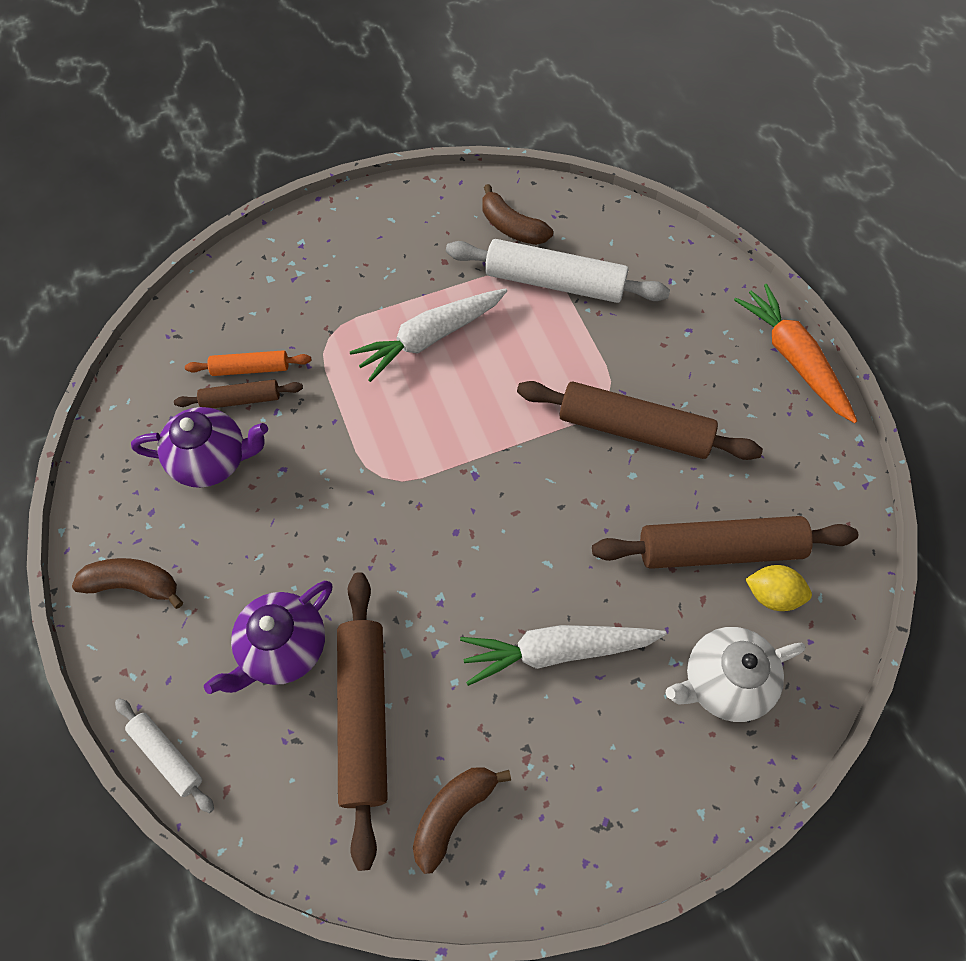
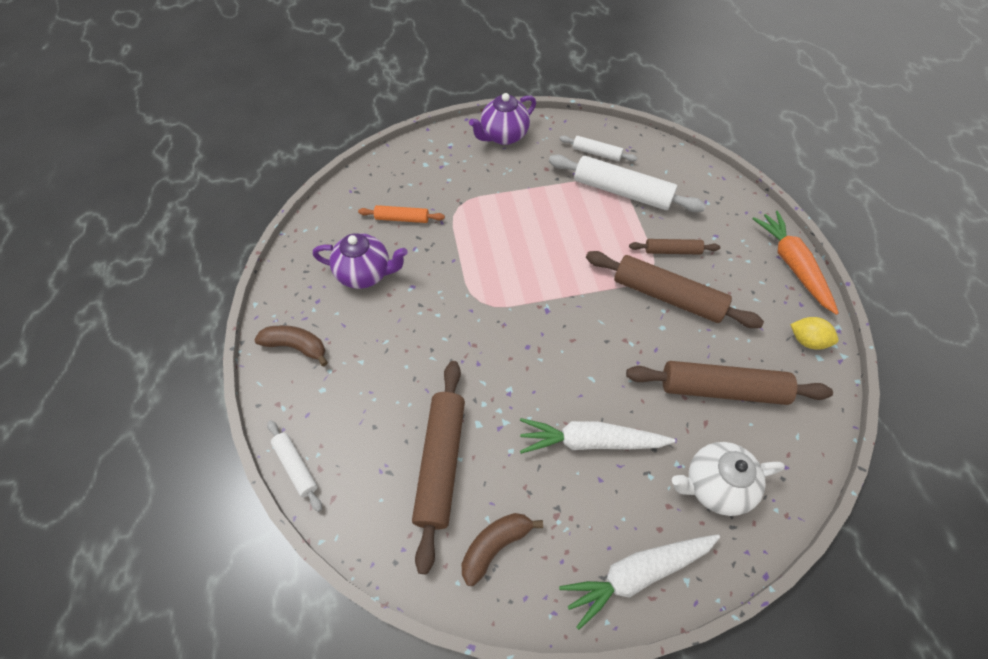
camera: 10 degrees right, 5 degrees down
(241, 400) = (392, 237): brown rolling pin -> brown rolling pin (672, 251)
(283, 648) = (391, 406): purple teapot -> purple teapot (503, 136)
(430, 338) = (529, 216): white carrot -> white carrot (637, 574)
(512, 227) = (596, 153): brown banana -> white rolling pin
(772, 595) = (759, 428): yellow lemon -> yellow lemon (807, 340)

